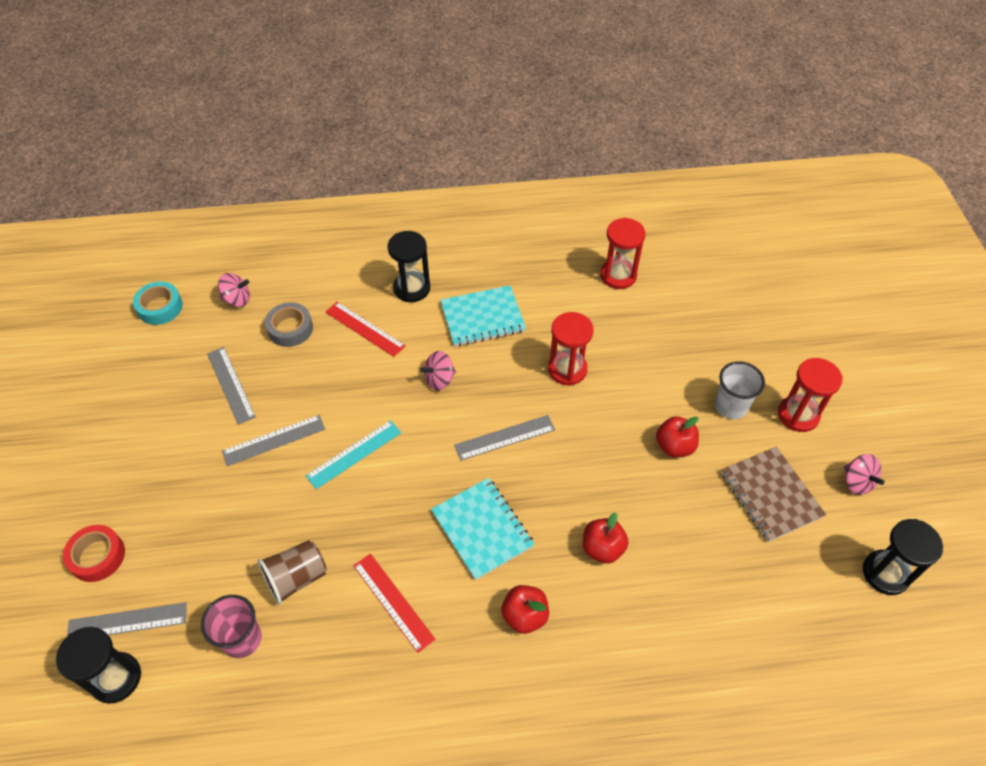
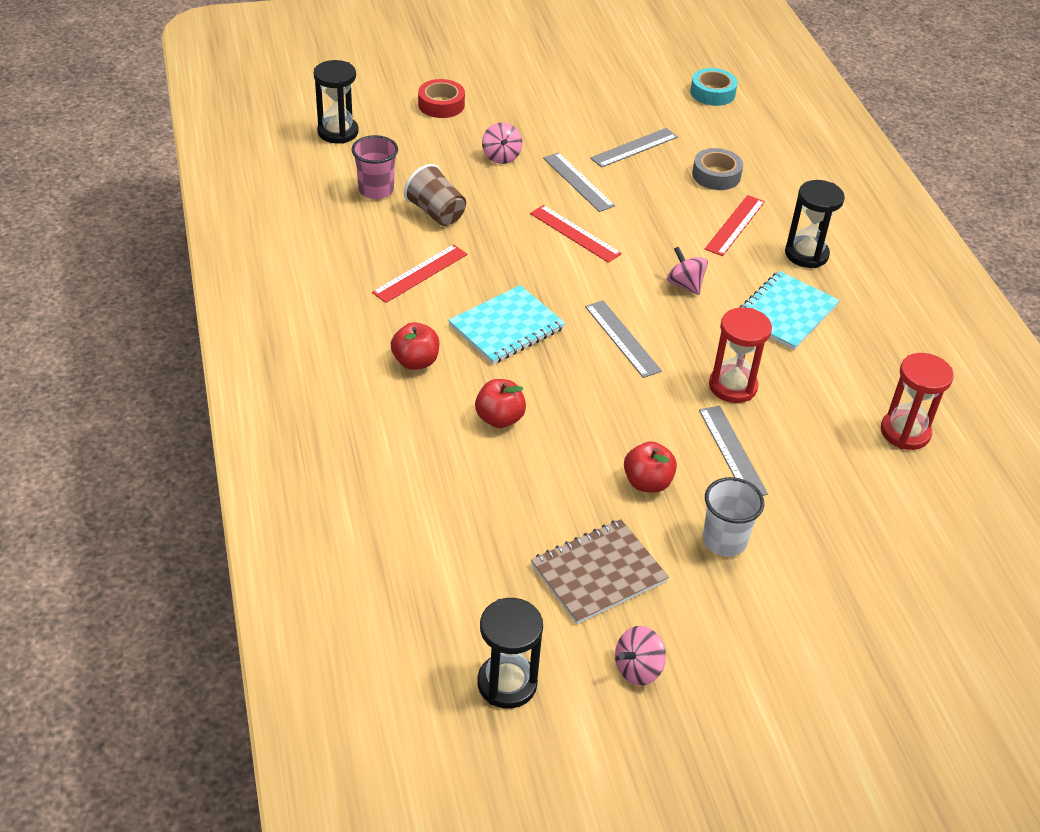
camera: 80 degrees right, 10 degrees down
(127, 621) = (385, 129): grey ruler -> grey ruler (732, 451)
(237, 299) = (741, 137): pink spinning top -> pink spinning top (501, 156)
(354, 454) = (575, 233): turquoise ruler -> red ruler
(482, 317) = (785, 312): turquoise notebook -> turquoise notebook turned 60 degrees clockwise
(798, 415) = (730, 613): red hourglass -> none

